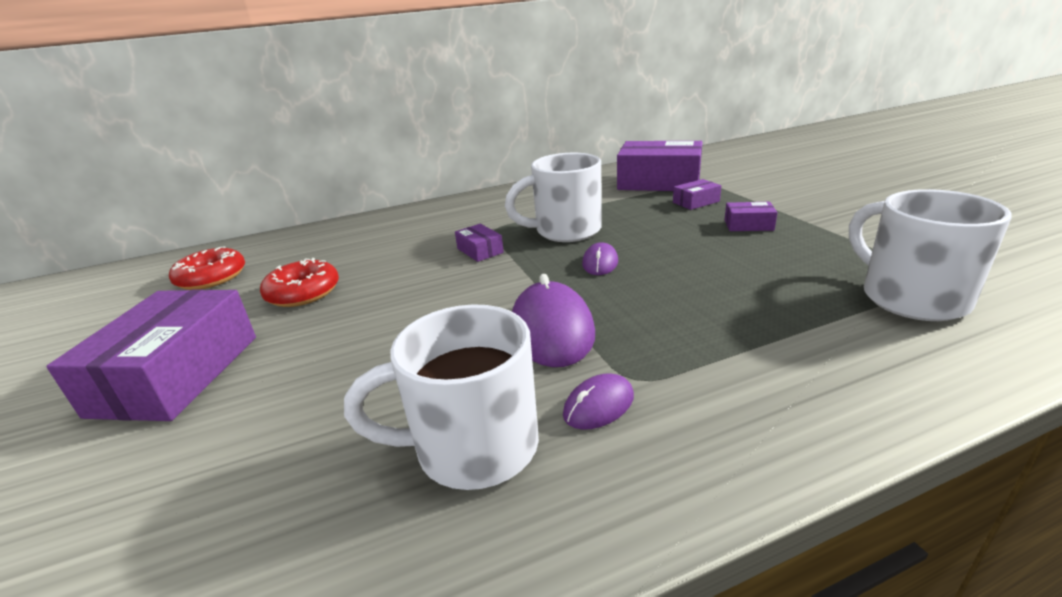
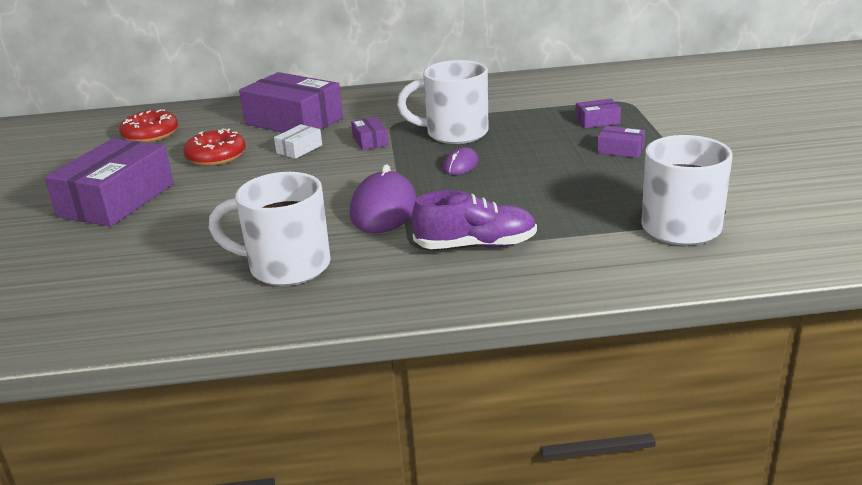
camera: 15 degrees right, 0 degrees up
(403, 270) = (299, 149): none -> white box
(598, 405) = (380, 258): purple mouse -> none
(659, 182) = (584, 95): purple box -> purple box (294, 121)
(708, 363) = (476, 245): none -> purple shoe

